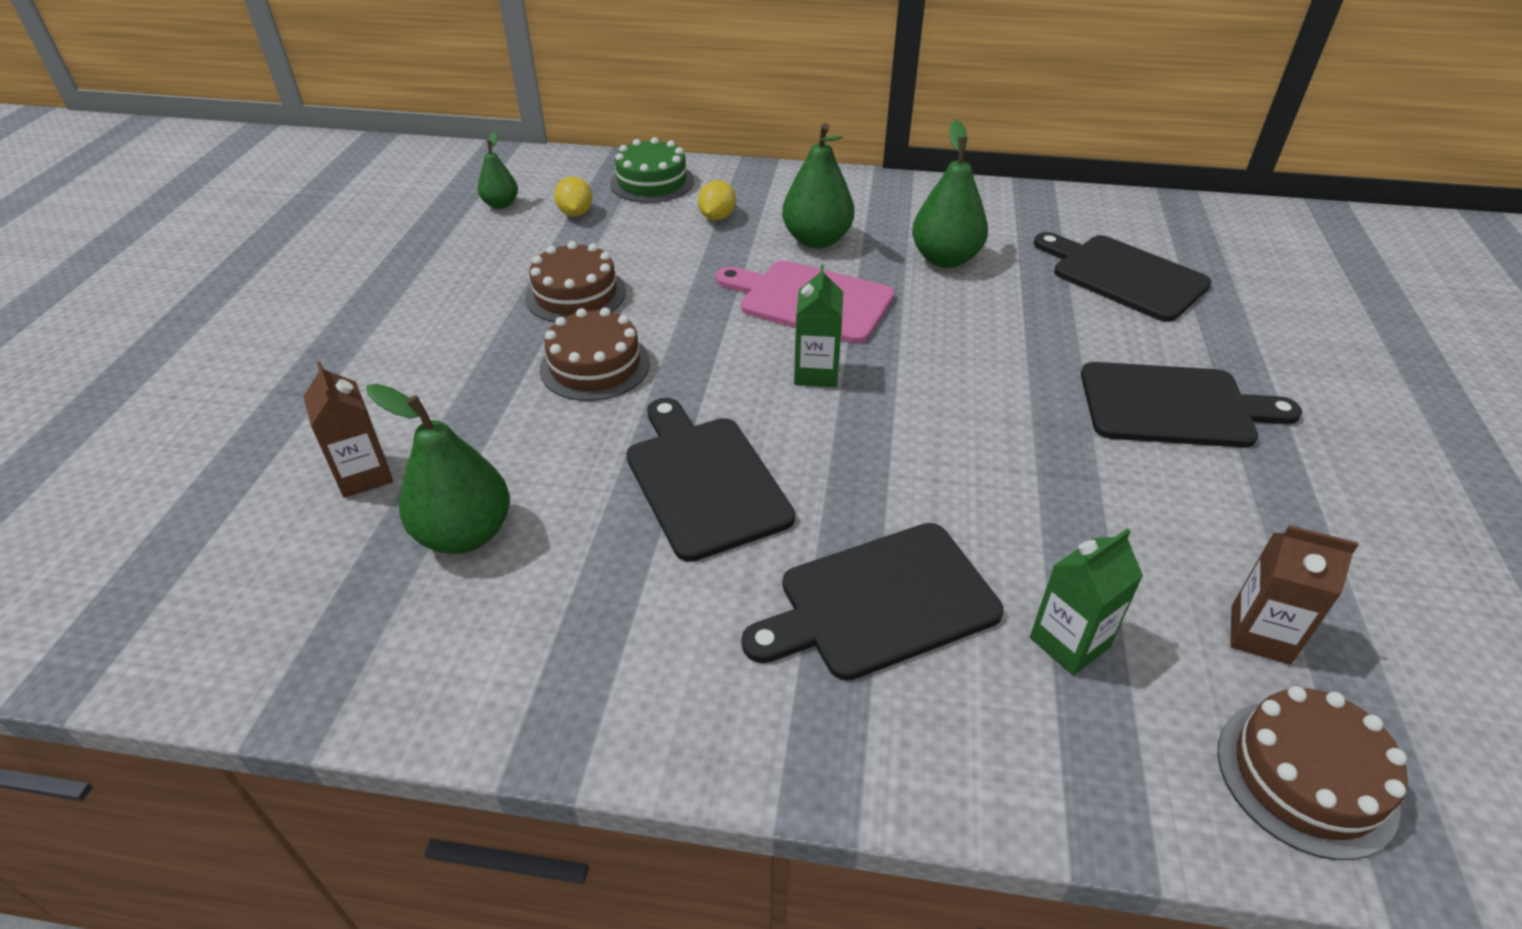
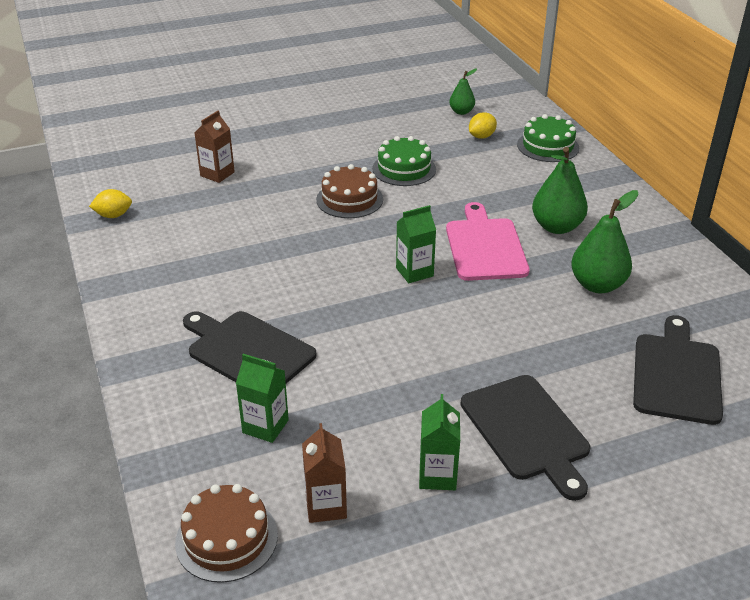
camera: 60 degrees right, 5 degrees down
(465, 534) = (202, 215): green pear -> none
(576, 294) = (404, 169): brown cake -> green cake
(704, 481) = (290, 266): black cutting board -> none
(717, 217) = (537, 182): yellow lemon -> yellow lemon (113, 215)
(1229, 506) = (437, 475): none -> green carton

